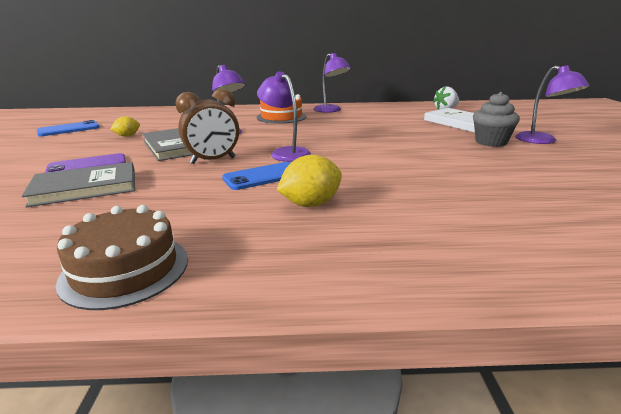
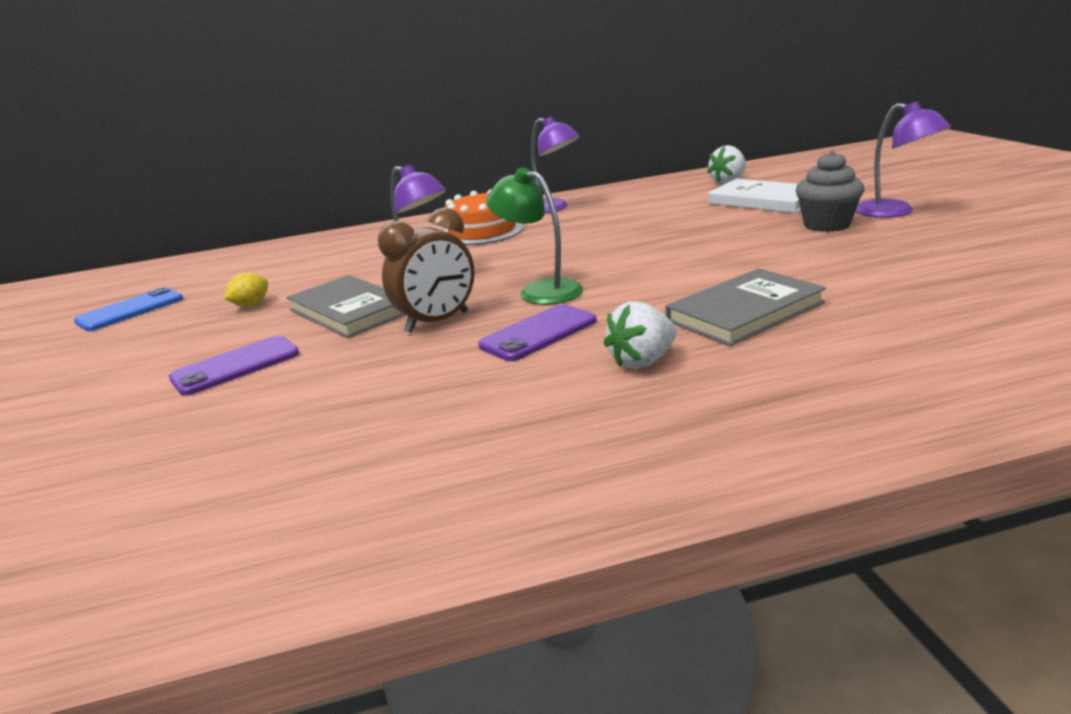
camera: 10 degrees left, 0 degrees up
(85, 188) = (271, 401): grey book -> grey book (745, 312)
(125, 269) = (459, 501): brown cake -> none
(263, 176) = (538, 333): blue phone -> purple phone
(285, 153) = (540, 290): purple lamp -> green lamp
(311, 204) = (642, 361): yellow lemon -> white strawberry

